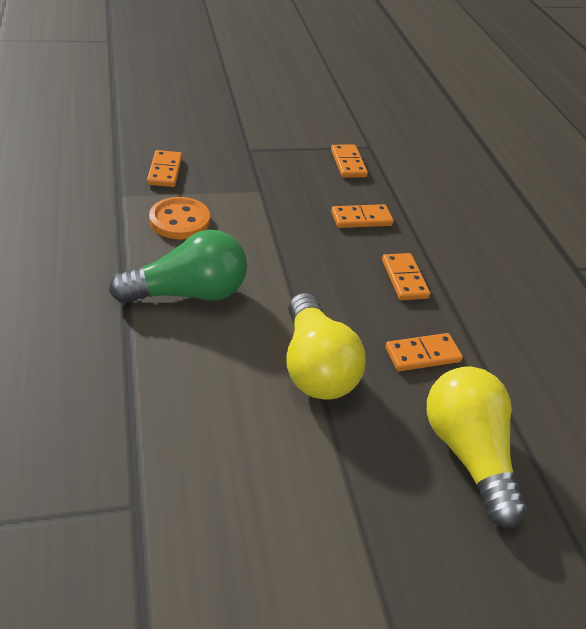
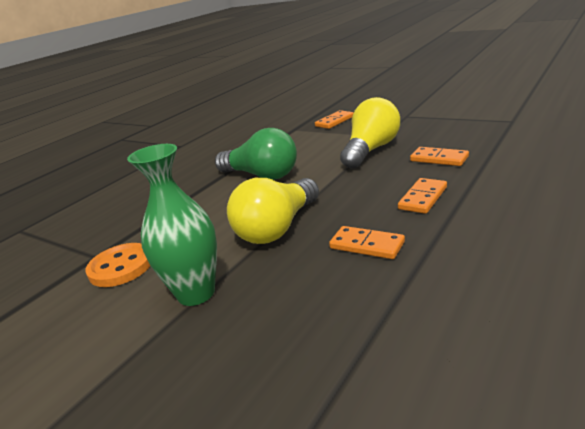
camera: 55 degrees right, 15 degrees down
(179, 220) = (308, 143): orange button -> orange button (121, 267)
(342, 483) = (196, 293): none -> green vase
(348, 163) = (476, 128): orange domino -> none
(468, 453) = (306, 318): yellow light bulb -> yellow light bulb (371, 150)

